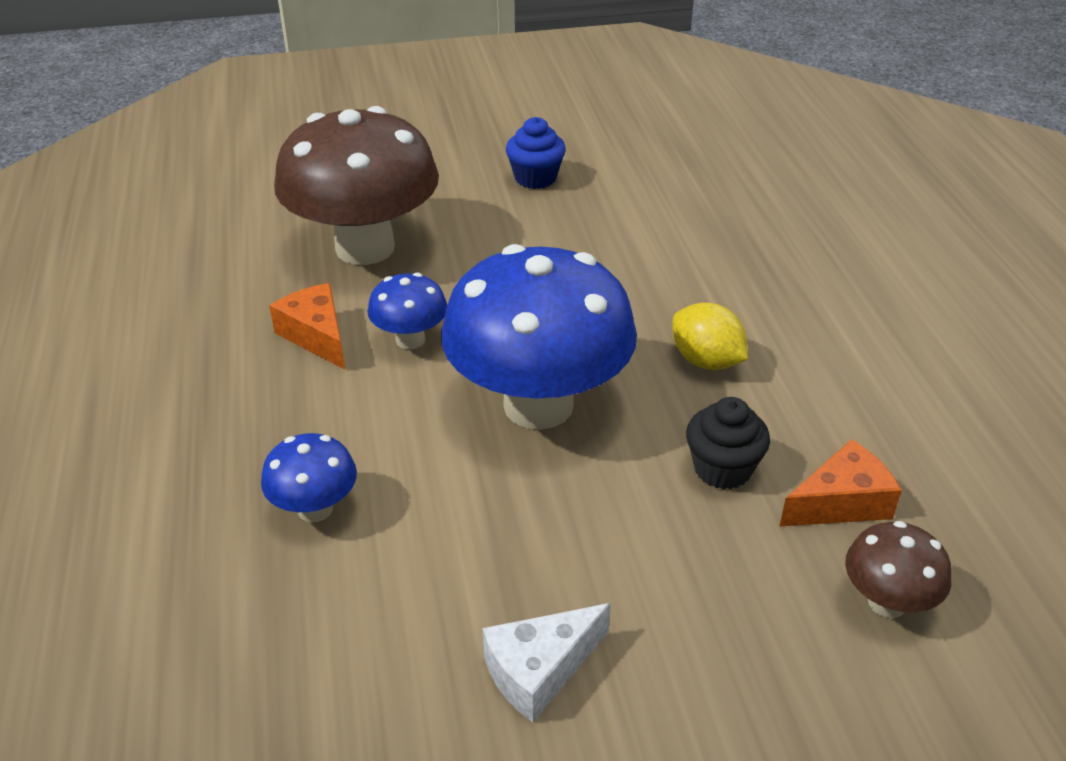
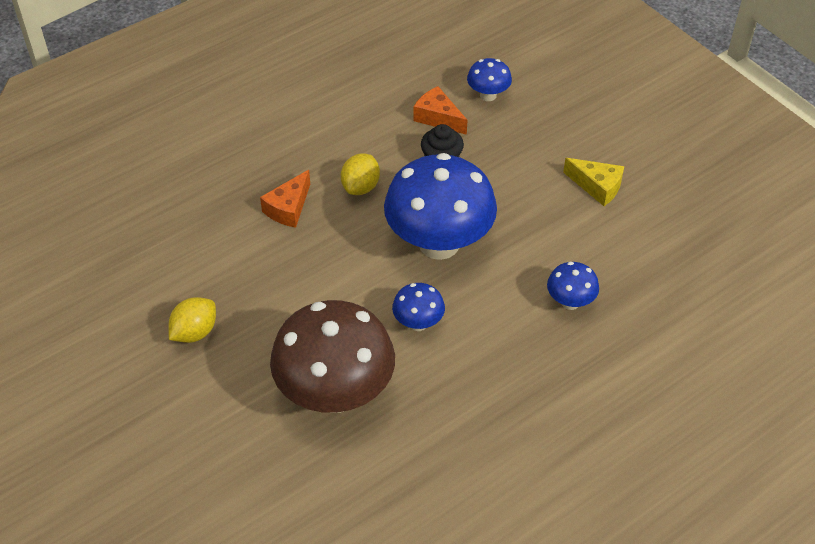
camera: 115 degrees left, 10 degrees up
(316, 336) = (442, 372): orange cheese -> orange cheese (288, 208)
(535, 178) = (195, 332): blue cupcake -> yellow lemon
(539, 670) = (597, 187): white cheese -> yellow cheese
(887, 602) = (488, 95): brown mushroom -> blue mushroom

